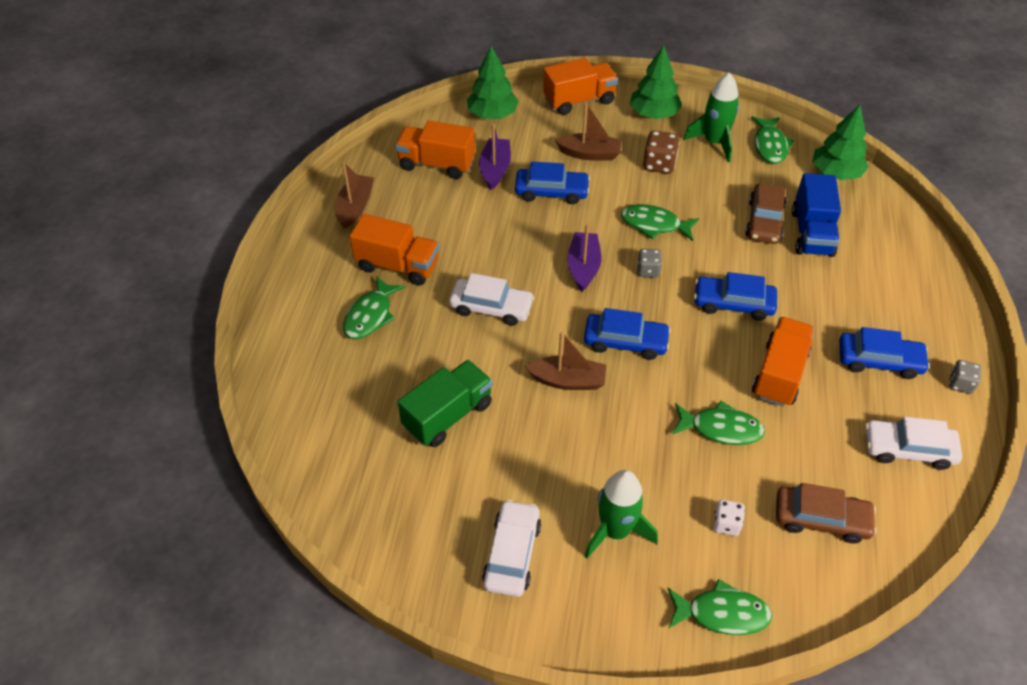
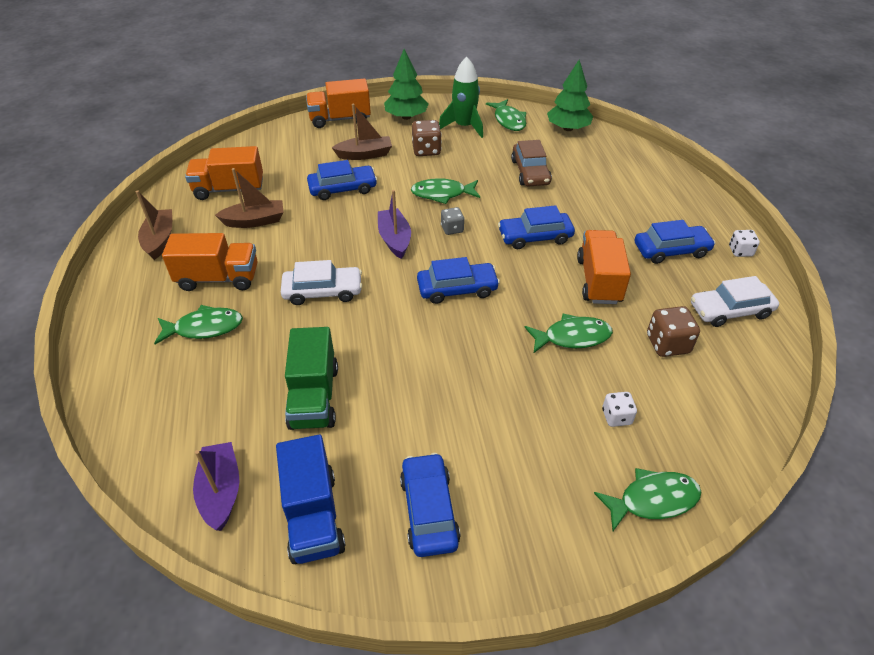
camera: 20 degrees left, 5 degrees down
(370, 315) = (204, 328): green fish -> green fish turned 105 degrees counterclockwise
(448, 415) = (314, 397): green truck -> green truck turned 150 degrees clockwise
(492, 114) = (267, 143): green tree -> none
(495, 169) = (285, 182): purple boat -> purple boat (221, 491)
(512, 554) = (429, 510): white car -> blue car
(568, 380) = (419, 334): brown boat -> brown boat (255, 221)
(579, 100) = (340, 119): orange truck -> orange truck turned 150 degrees counterclockwise
(615, 531) = (520, 455): green rocket -> none
(812, 233) = (571, 172): blue truck -> blue truck (313, 516)
(818, 466) = (667, 344): none -> brown dice
(821, 519) = (693, 387): brown car -> none
(960, 384) = (740, 251): grey dice -> white dice

